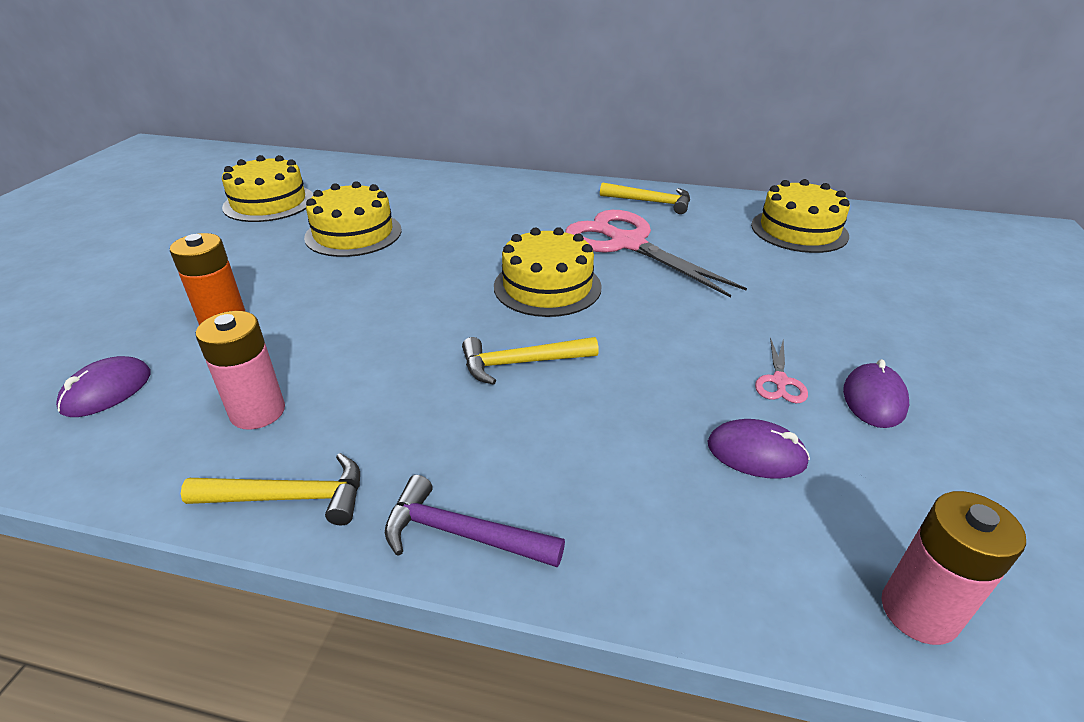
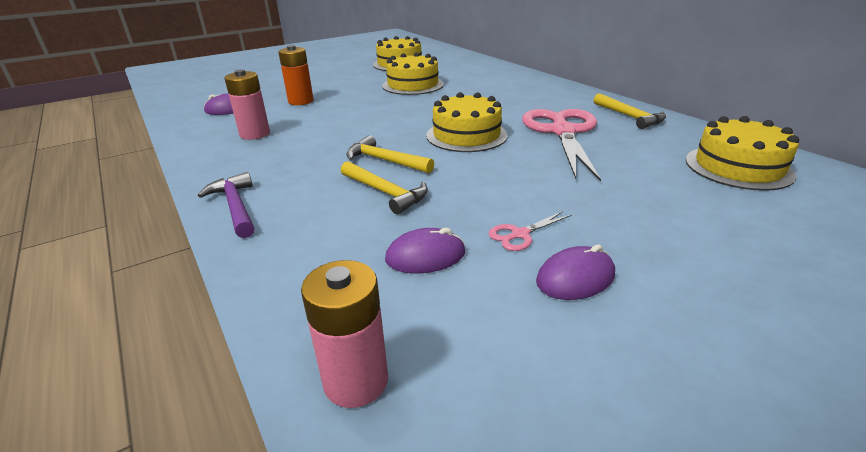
camera: 45 degrees right, 5 degrees down
(289, 497) = (212, 164): yellow hammer -> yellow hammer (385, 192)
(756, 453) = (425, 256): purple mouse -> purple mouse turned 75 degrees counterclockwise

